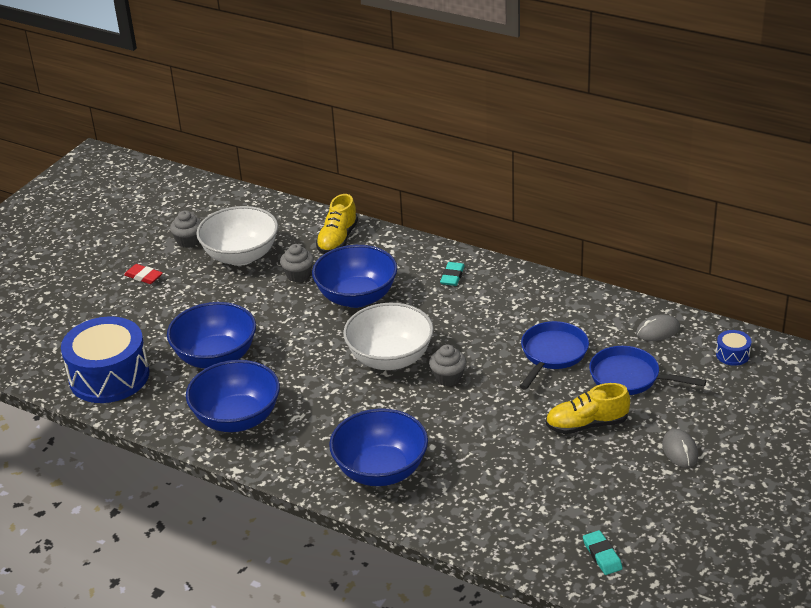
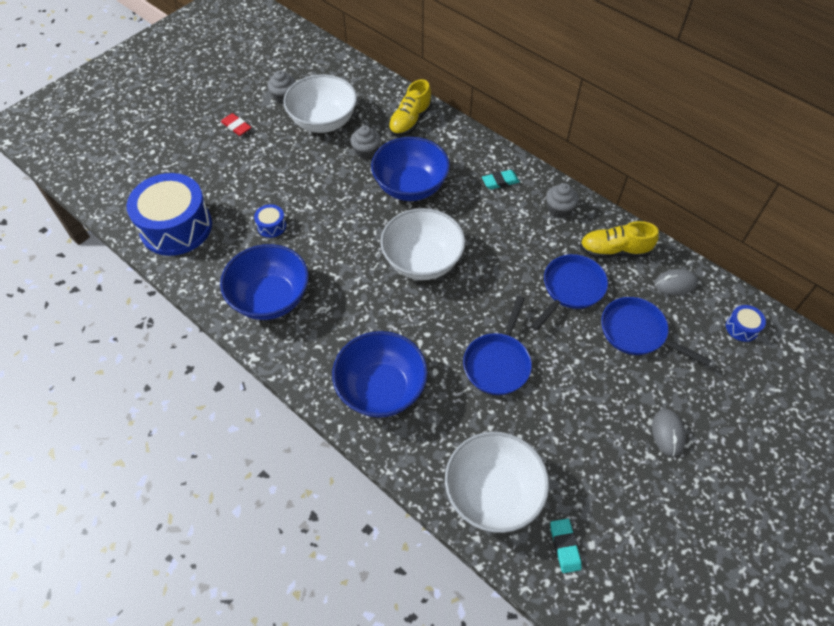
camera: 10 degrees right, 20 degrees up
(216, 357) = (271, 226): blue bowl -> blue drum
(448, 377) = (469, 295): grey cupcake -> grey cupcake (559, 209)
(452, 276) = (500, 181): turquoise eraser -> turquoise eraser turned 45 degrees clockwise
(494, 427) = (498, 363): none -> blue pan
(520, 530) = (493, 493): none -> white bowl
(586, 425) = (584, 380): yellow shoe -> yellow shoe (614, 251)

